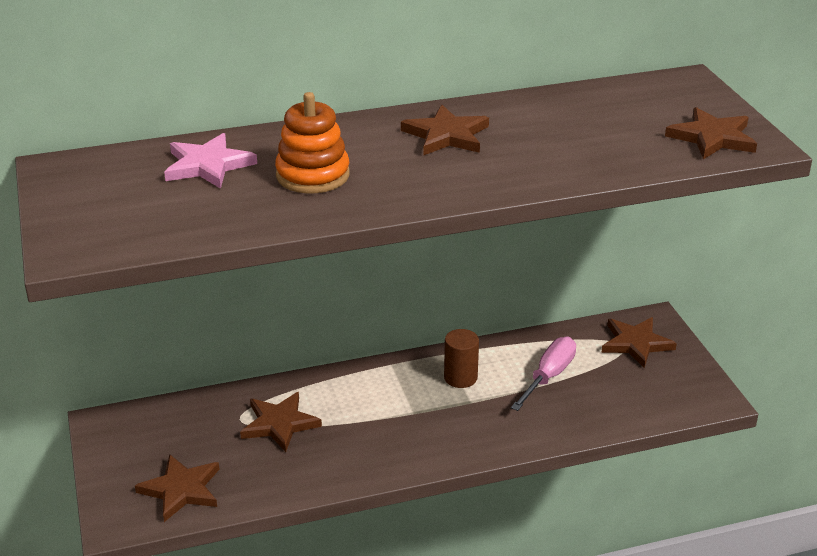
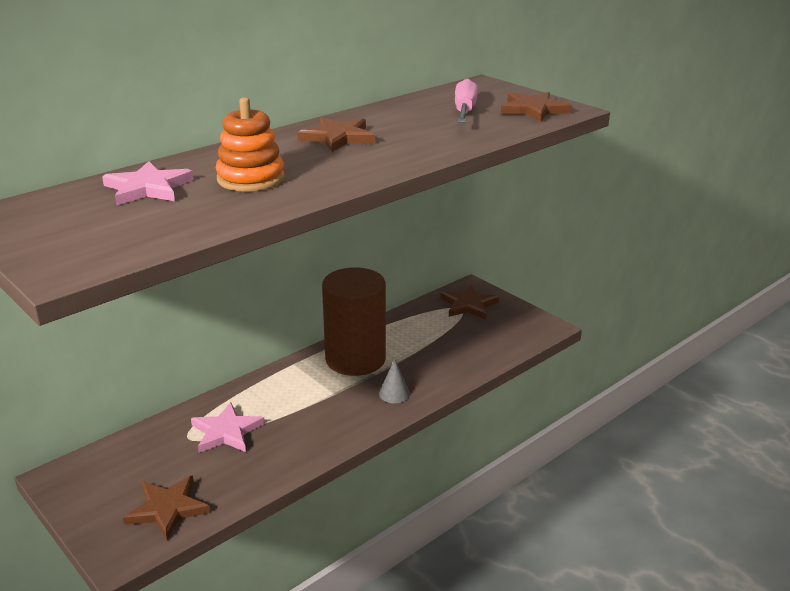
camera: 25 degrees left, 5 degrees down
(279, 424) = (226, 432): brown star -> pink star
(460, 377) = (355, 359): brown cylinder -> brown cylinder, size x2.13
(477, 432) = (394, 393): none -> grey cone
(548, 376) = (421, 342): pink screwdriver -> pink screwdriver (464, 111)

